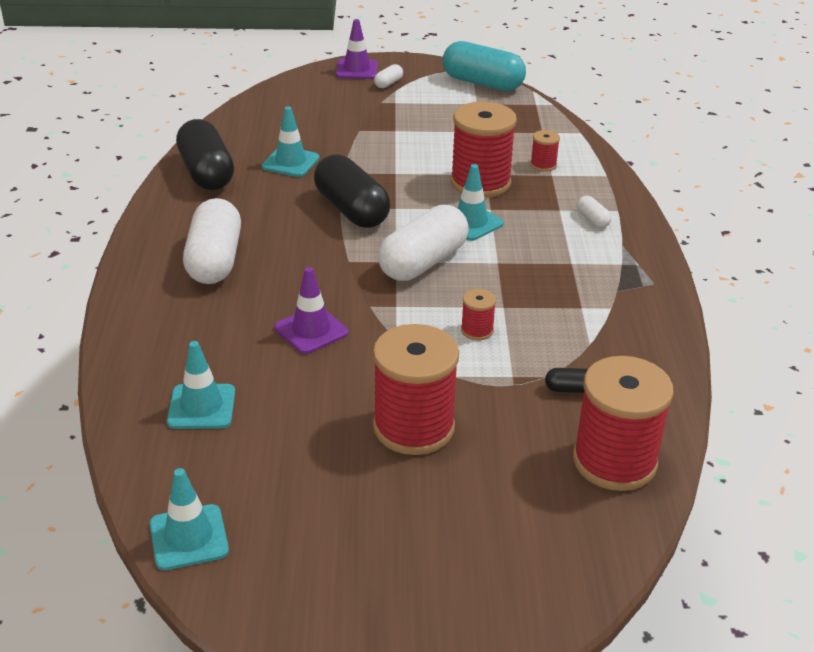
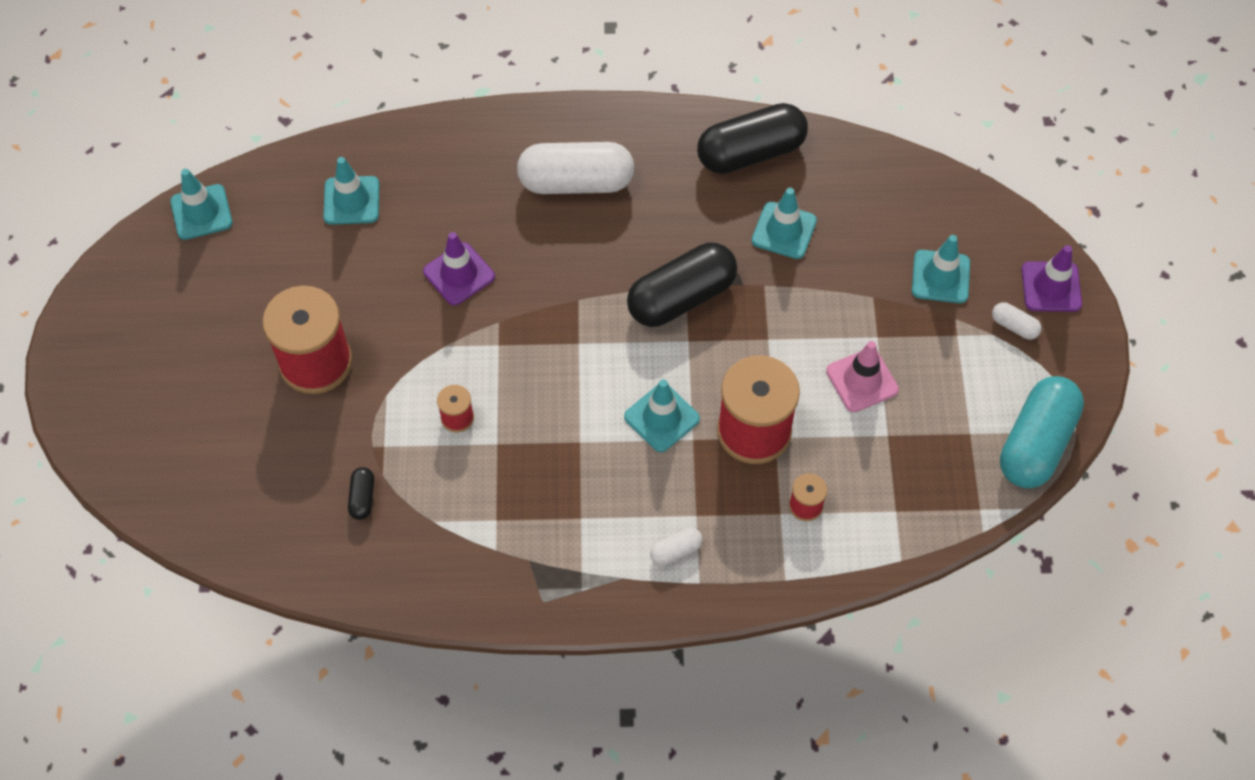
camera: 90 degrees right, 25 degrees up
(343, 105) = (940, 277): none -> turquoise traffic cone
(423, 262) = (578, 369): white capsule -> none
(433, 138) = (862, 380): none -> pink traffic cone
(614, 461) = (260, 524): red spool -> none

